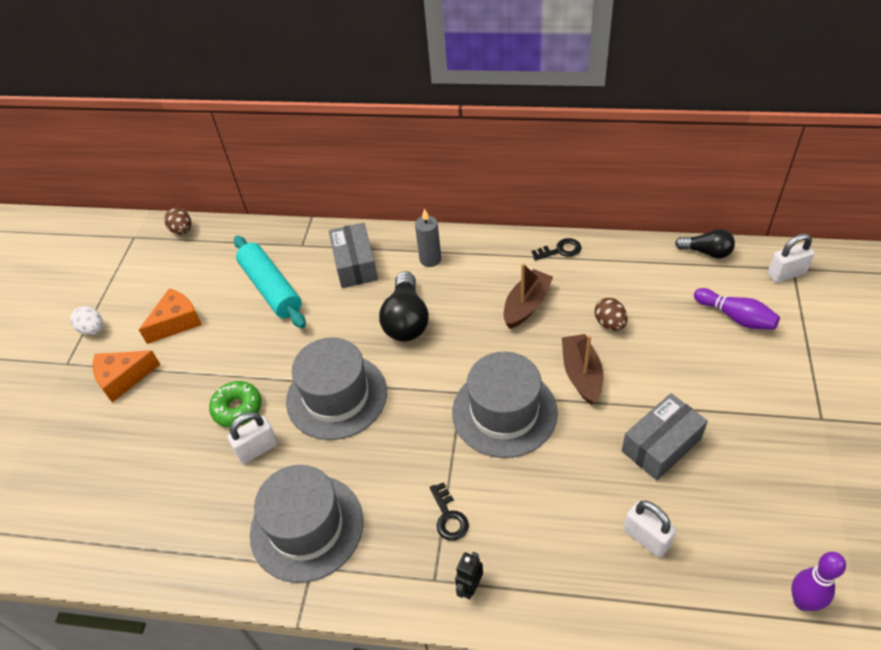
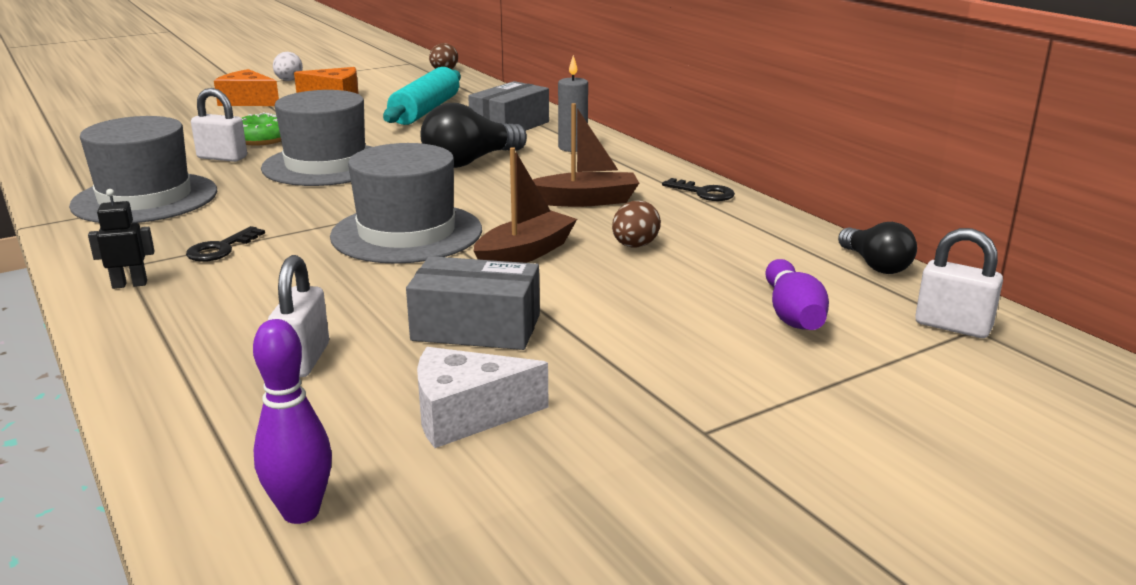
camera: 45 degrees right, 25 degrees down
(752, 496) = (466, 415): none -> white cheese

